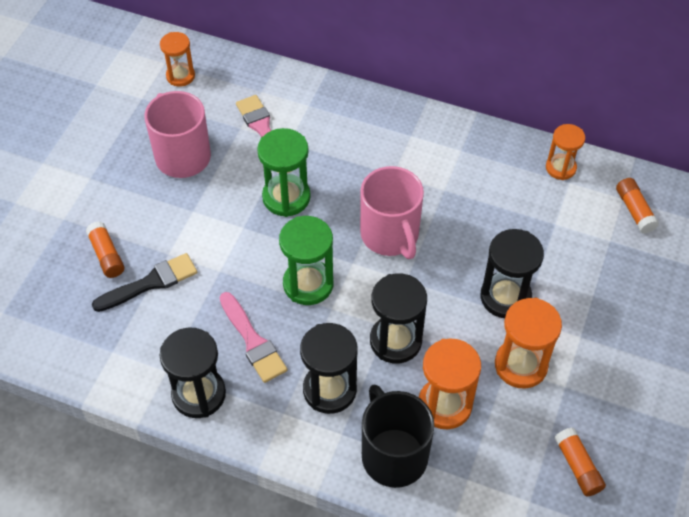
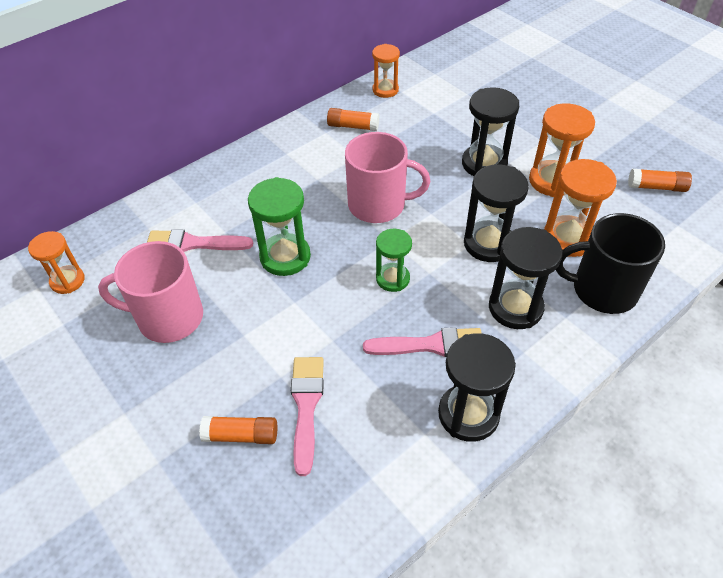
camera: 60 degrees left, 5 degrees down
(150, 283) = (306, 406): black brush -> pink brush
(308, 284) = (392, 279): green hourglass -> green hourglass, size x0.65
(634, 210) = (449, 72): orange glue stick -> orange glue stick (353, 126)

